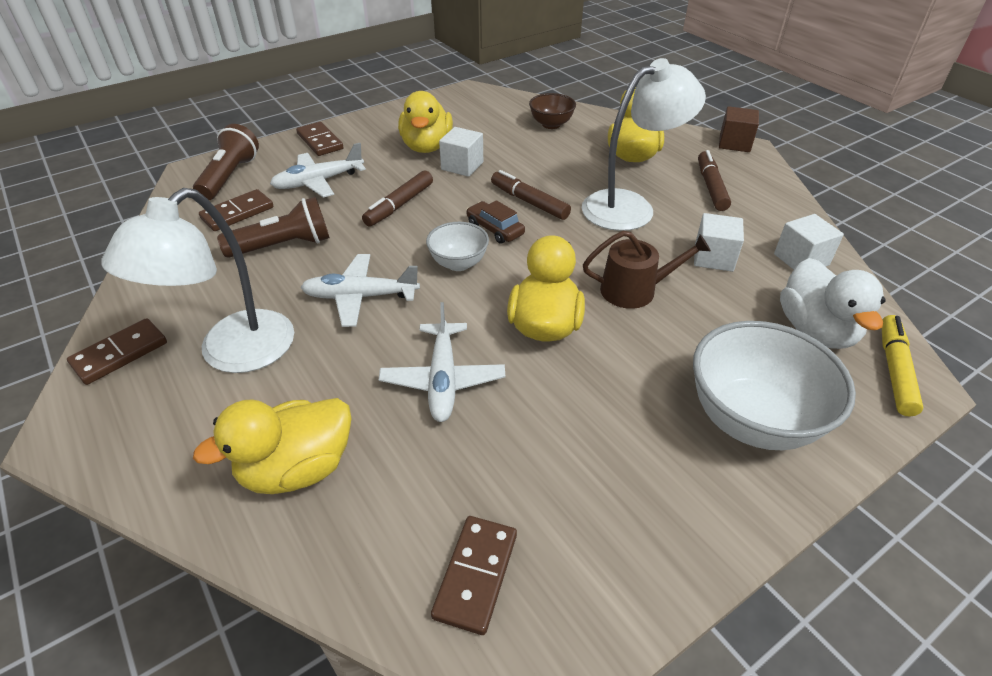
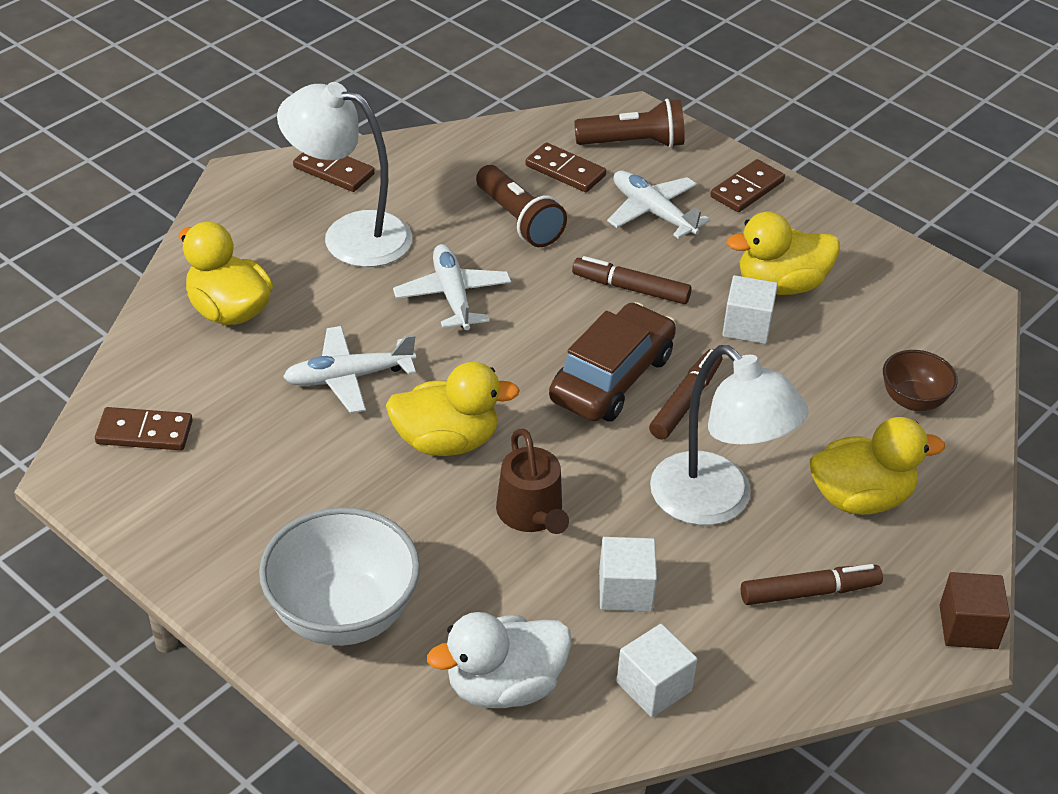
camera: 75 degrees right, 0 degrees up
(458, 263) = (533, 358): white bowl -> none
(495, 229) = (612, 378): brown car -> brown car, size x1.92
(894, 370) = (450, 757): yellow marker -> none

